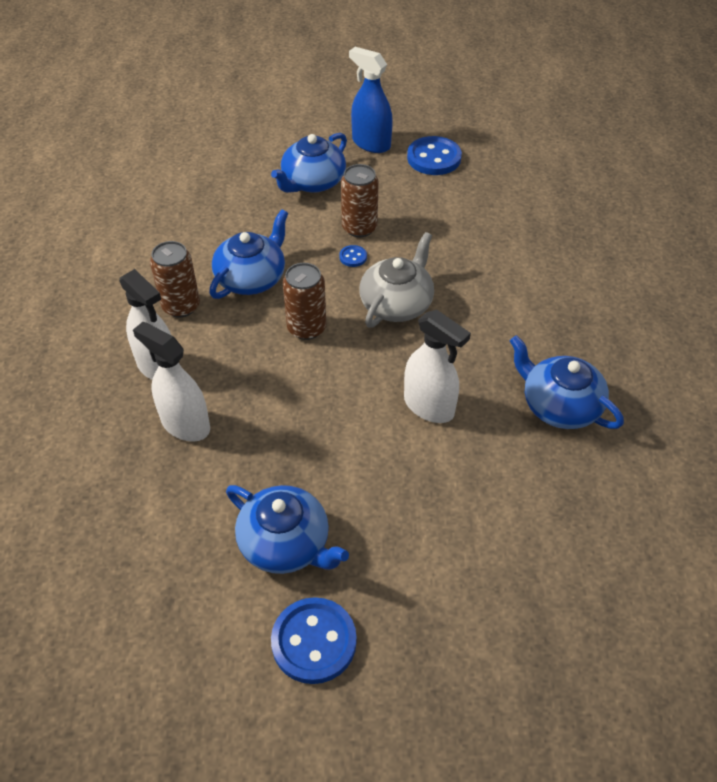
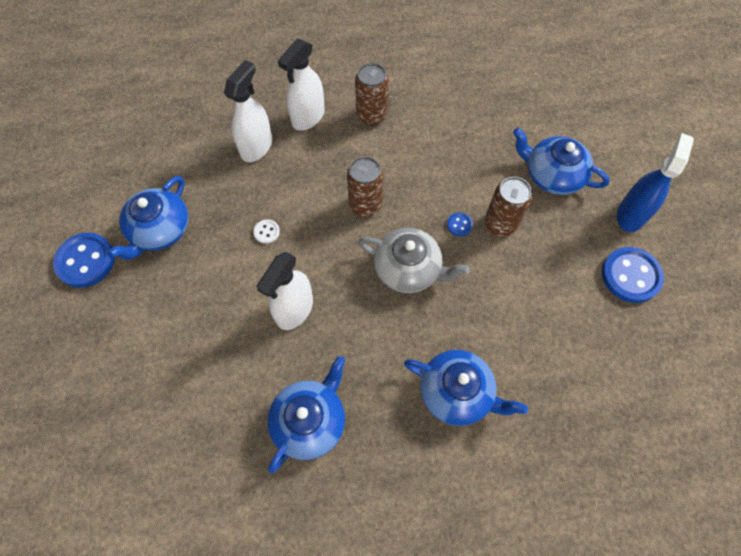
camera: 80 degrees right, 15 degrees up
(252, 278) = (414, 155): blue teapot -> blue teapot (457, 392)
(319, 424) = (266, 232): none -> white button

